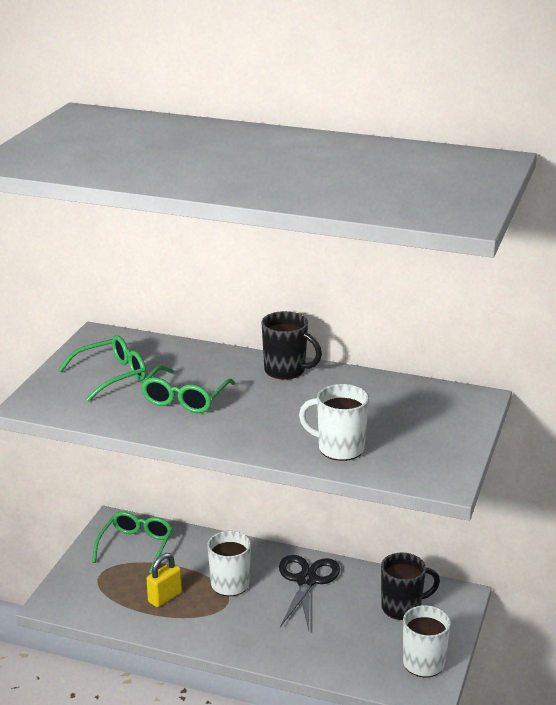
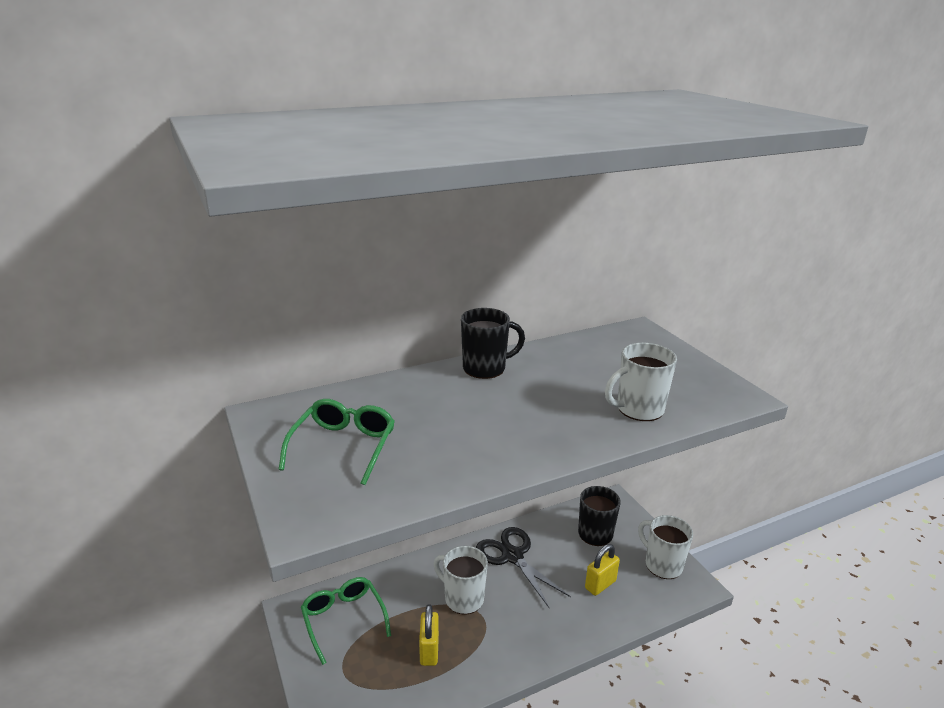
camera: 45 degrees left, 0 degrees up
(185, 399) = (451, 433): green glasses -> none
(346, 640) = (600, 584): none -> yellow padlock

